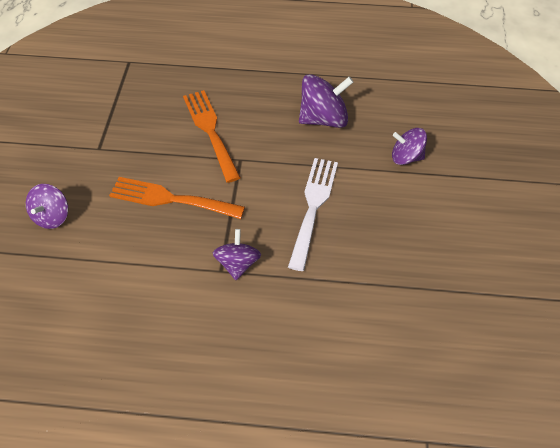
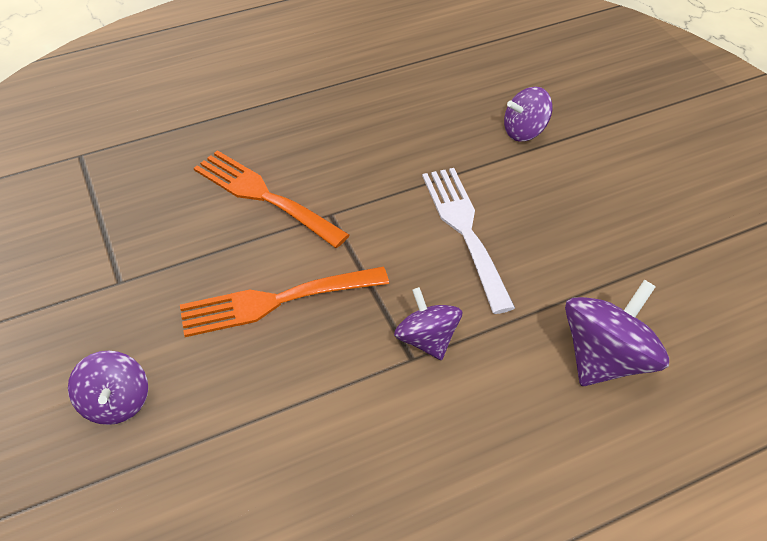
camera: 30 degrees left, 5 degrees down
(323, 119) = (396, 127): purple spinning top -> purple spinning top (606, 358)

